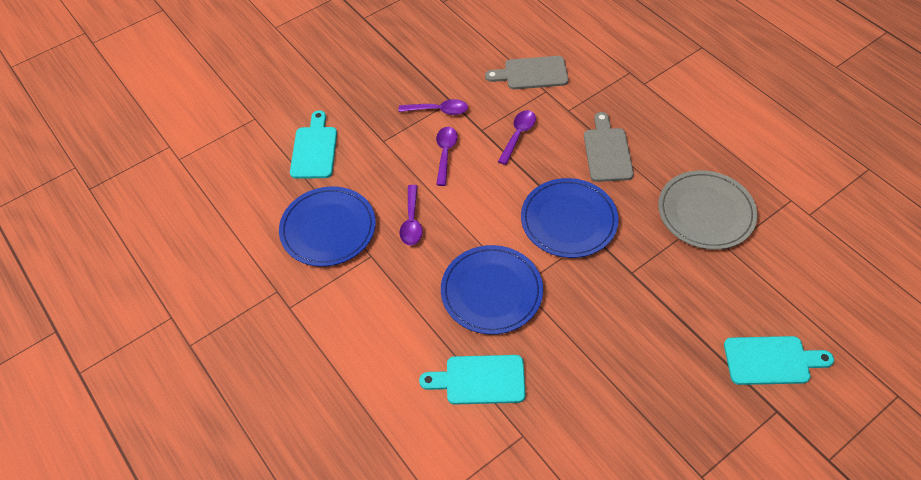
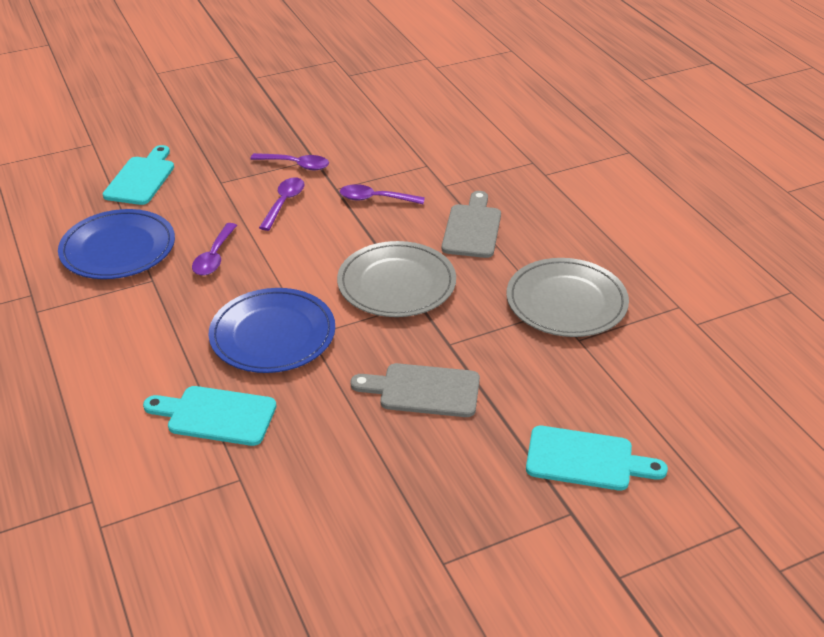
camera: 10 degrees right, 15 degrees down
(518, 135) = (375, 199): purple spoon -> purple spoon turned 120 degrees counterclockwise
(531, 73) = (418, 148): grey cutting board -> grey cutting board (423, 390)
(568, 220) = (396, 283): blue plate -> grey plate

